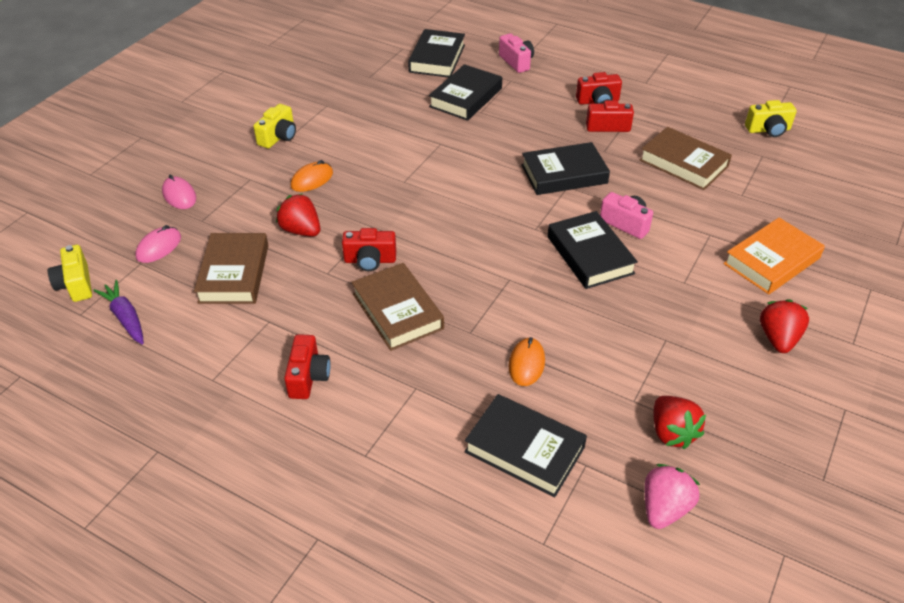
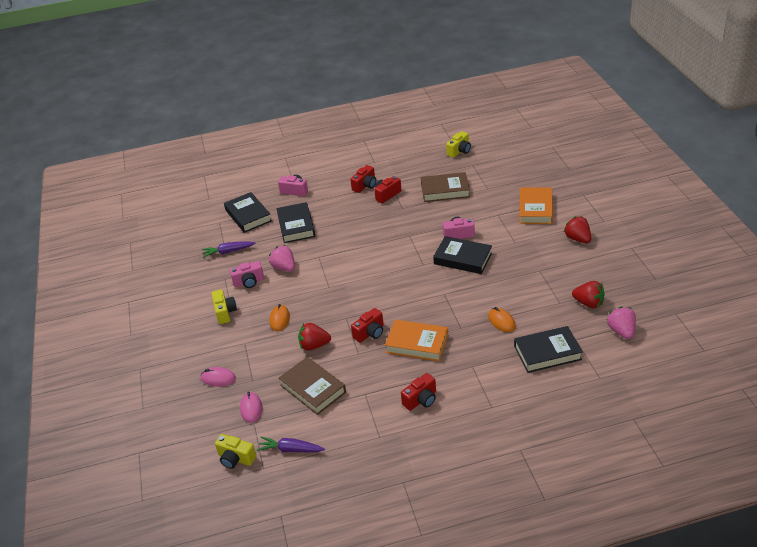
camera: 40 degrees left, 5 degrees down
(308, 377) = (421, 400): red camera -> red camera turned 90 degrees clockwise
(341, 123) = (249, 282): none -> pink camera
(367, 81) = (228, 252): none -> purple carrot
(393, 131) = (284, 268): none -> pink strawberry
(397, 311) = (417, 344): brown book -> orange book
(564, 174) = (400, 231): black book -> none

